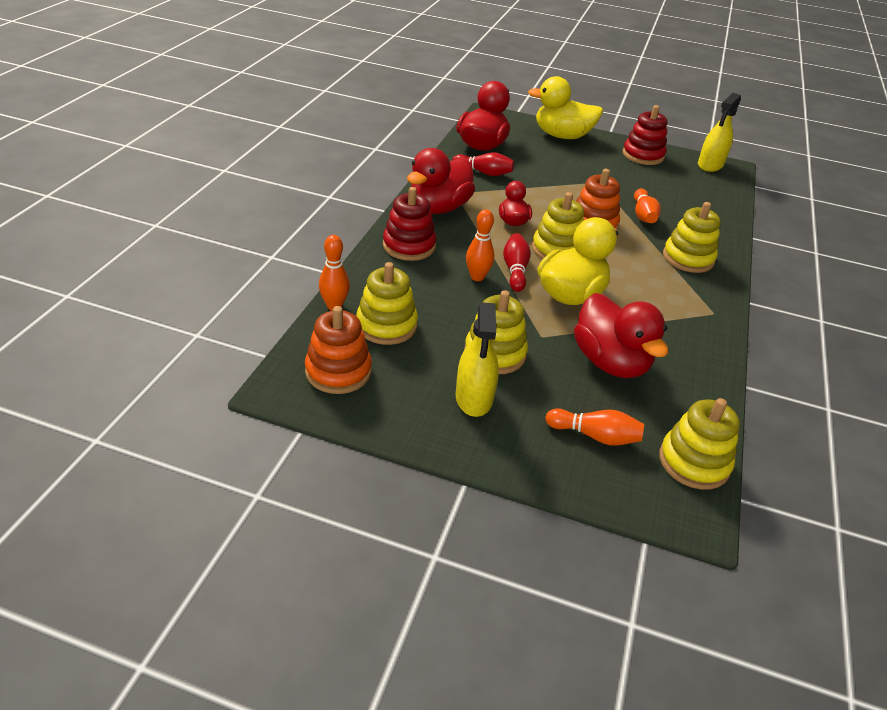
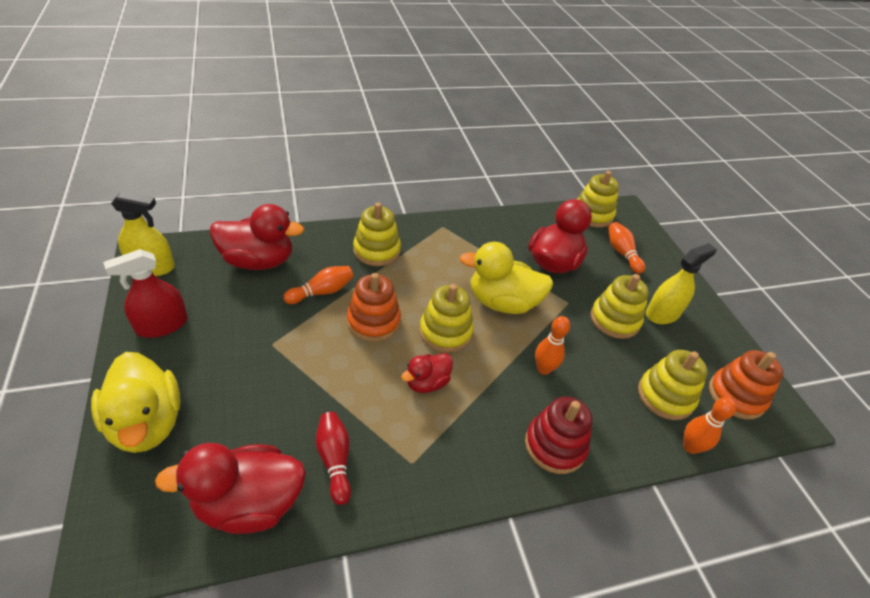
camera: 125 degrees left, 5 degrees up
(439, 208) = (461, 461): red duck -> red duck (258, 261)
(515, 270) = (506, 348): red bowling pin -> none
(643, 155) = (162, 325): red stacking toy -> red spray bottle

